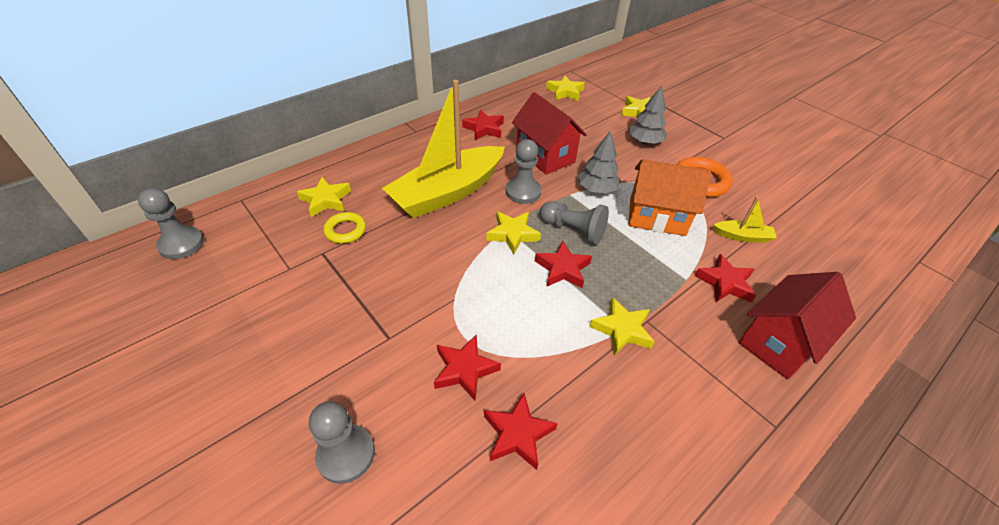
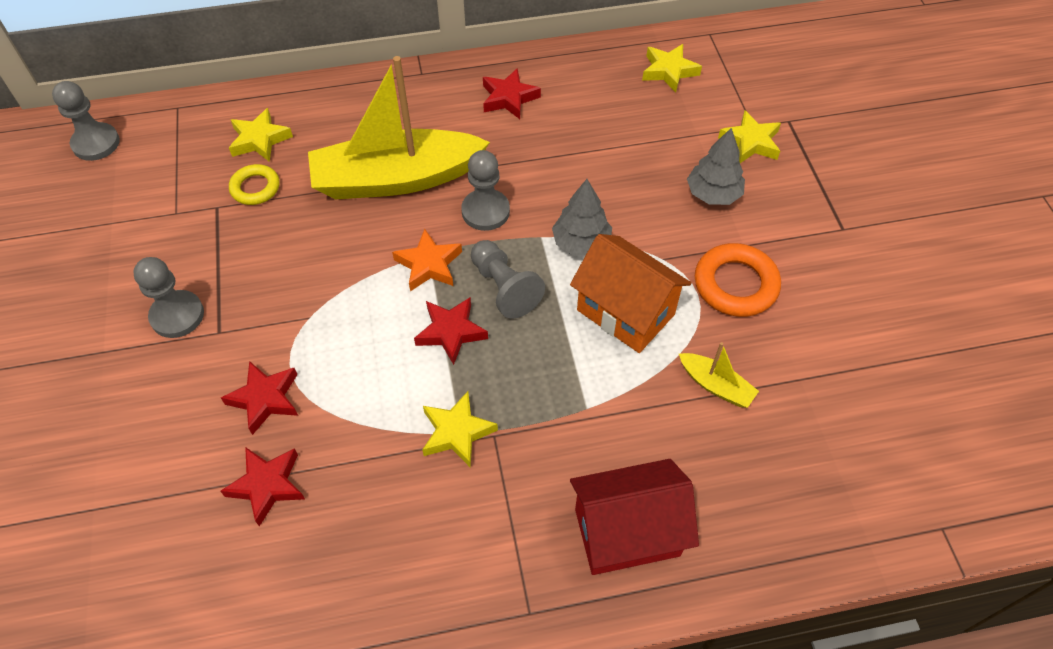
camera: 30 degrees right, 10 degrees up
(346, 454) = (113, 428): grey pawn -> grey pawn (177, 315)
(512, 234) = (429, 265): yellow star -> orange star
(545, 156) = (555, 168): red house -> none
(725, 283) = (631, 434): red star -> none

